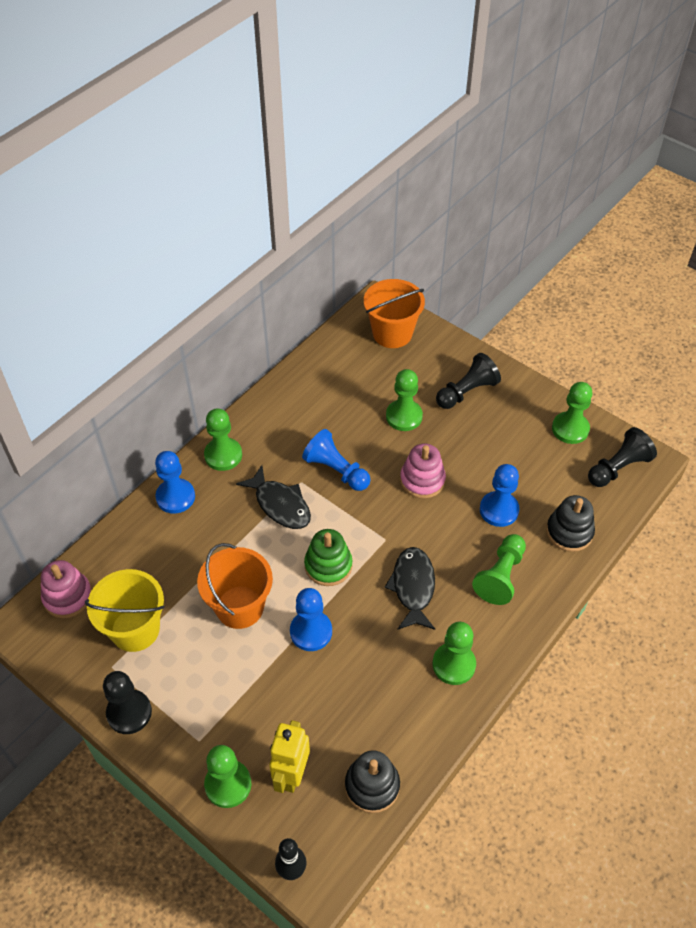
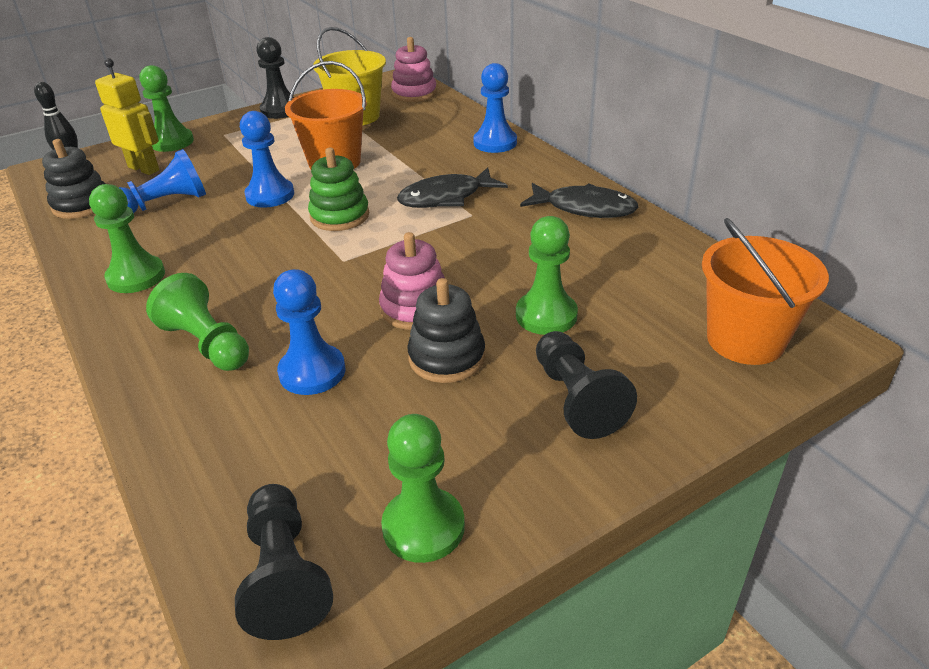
camera: 110 degrees right, 15 degrees down
(223, 455) = (540, 172): green pawn -> none
(336, 470) = (475, 241): blue pawn -> blue pawn (165, 204)
(413, 587) = (260, 267): black fish -> black fish (585, 208)
(569, 532) = (211, 443): black stacking toy -> black stacking toy (447, 357)

